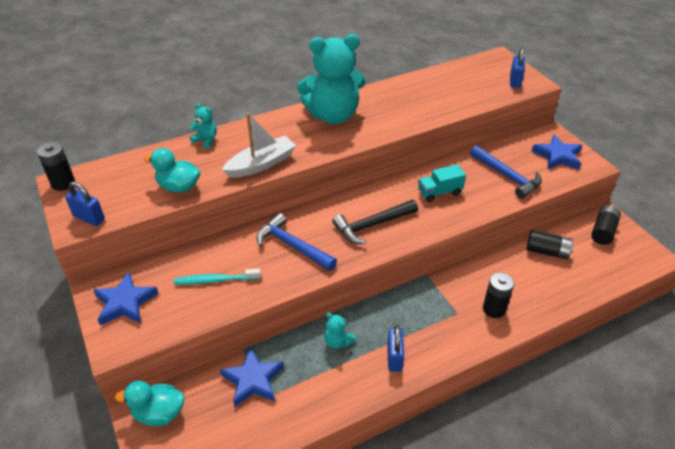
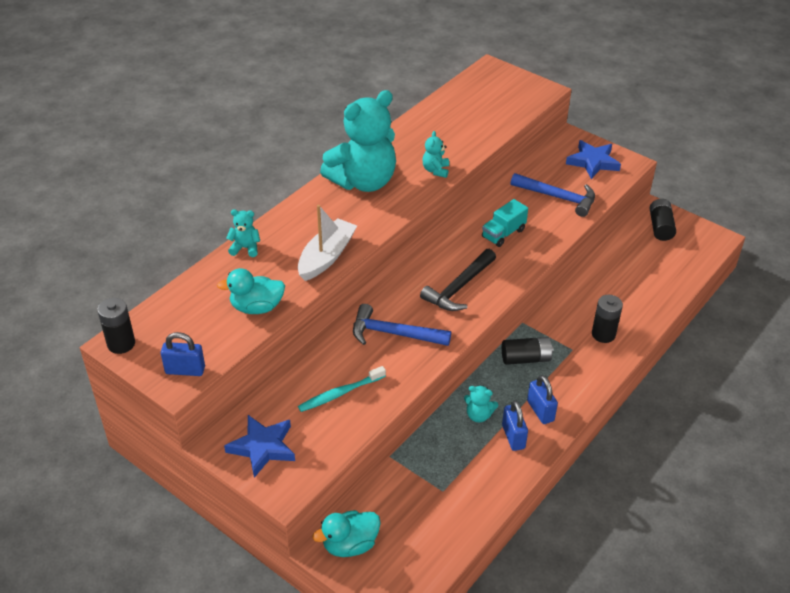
camera: 25 degrees left, 0 degrees up
(253, 380) = (421, 480): blue star -> none
(398, 122) = (435, 170): none -> turquoise teddy bear
(515, 81) = (523, 93): blue padlock -> blue padlock (513, 437)
(547, 251) = (621, 263): black battery -> black battery (526, 358)

